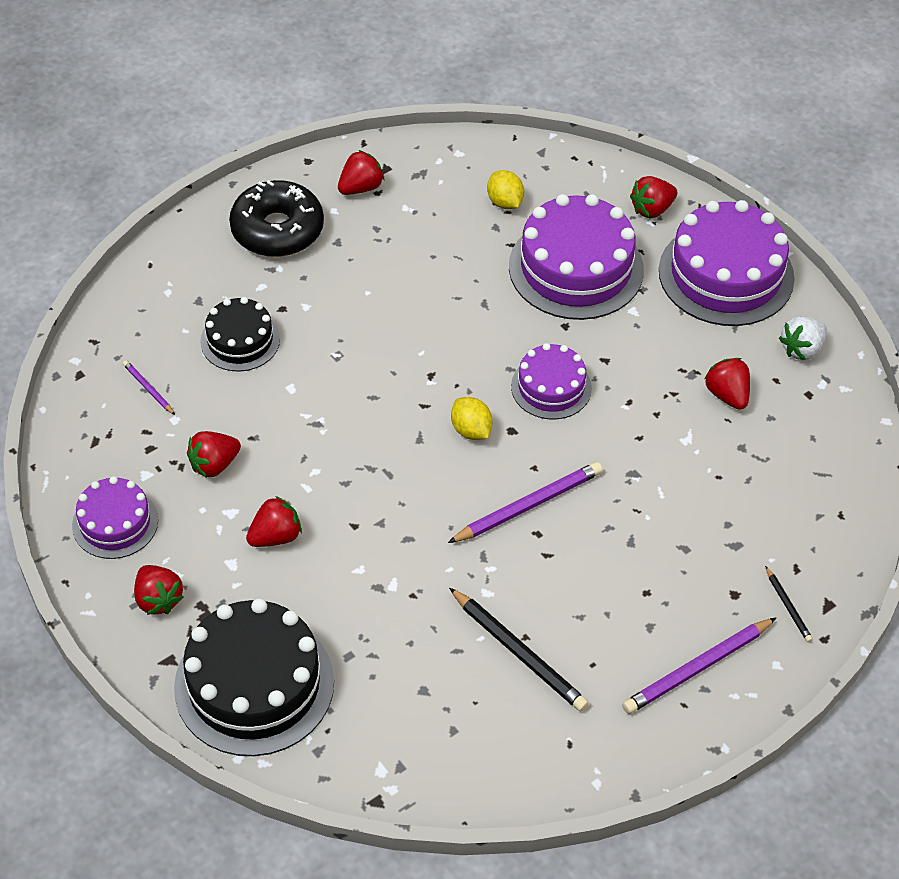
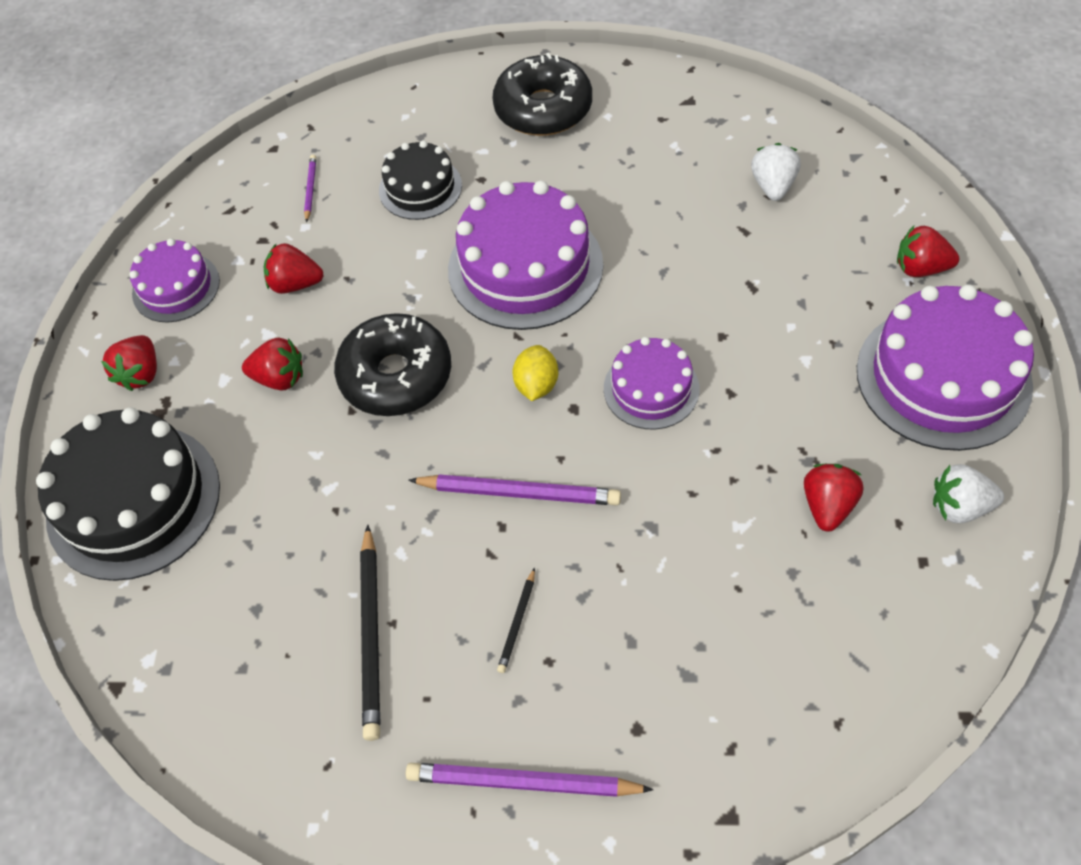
camera: 45 degrees right, 5 degrees up
(361, 187) = (650, 107): red strawberry -> none
(363, 483) = (396, 375): none -> black donut
(505, 202) = (773, 186): yellow lemon -> white strawberry
(576, 268) = (785, 285): purple cake -> purple cake (525, 267)
(788, 606) = (682, 785): black pencil -> black pencil (517, 622)

